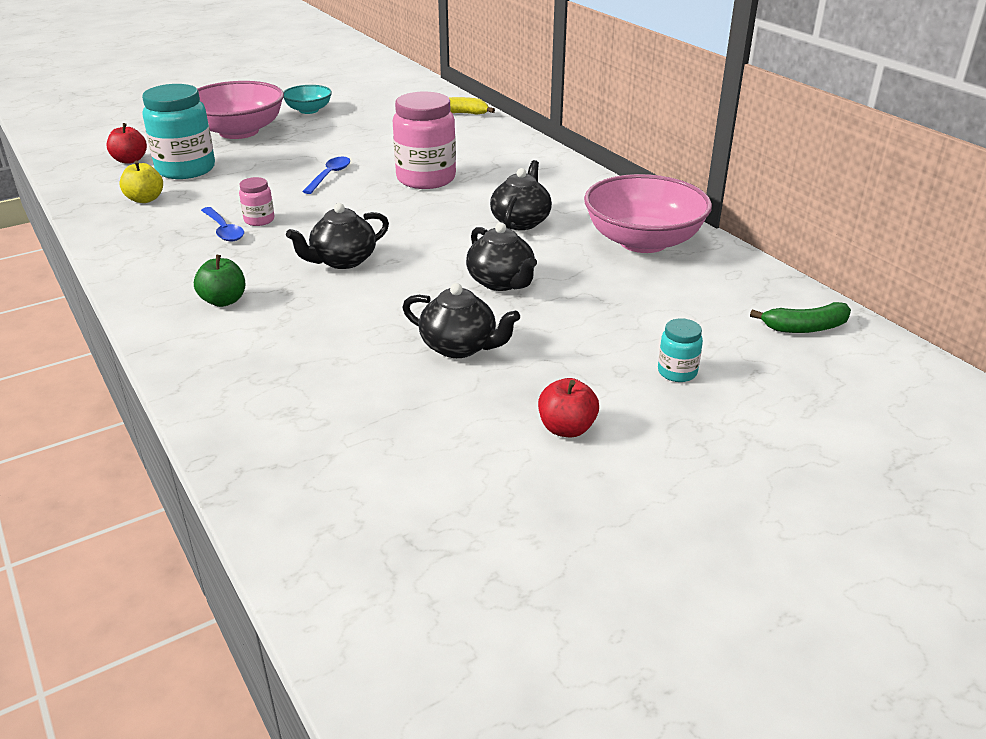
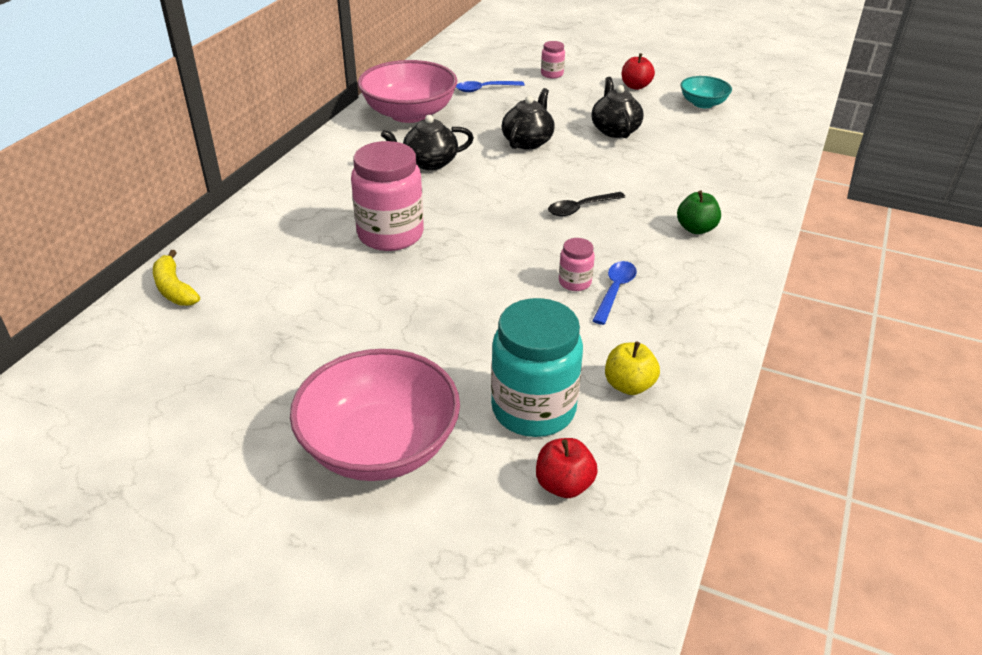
camera: 125 degrees left, 5 degrees up
(308, 110) = (243, 427): turquoise bowl -> turquoise bowl (703, 103)
(329, 176) = (441, 293): blue spoon -> blue spoon (485, 89)
(343, 260) = (581, 208): black teapot -> black spoon
(677, 372) = (552, 74): turquoise jar -> pink jar
(805, 327) = (464, 55): green banana -> none

